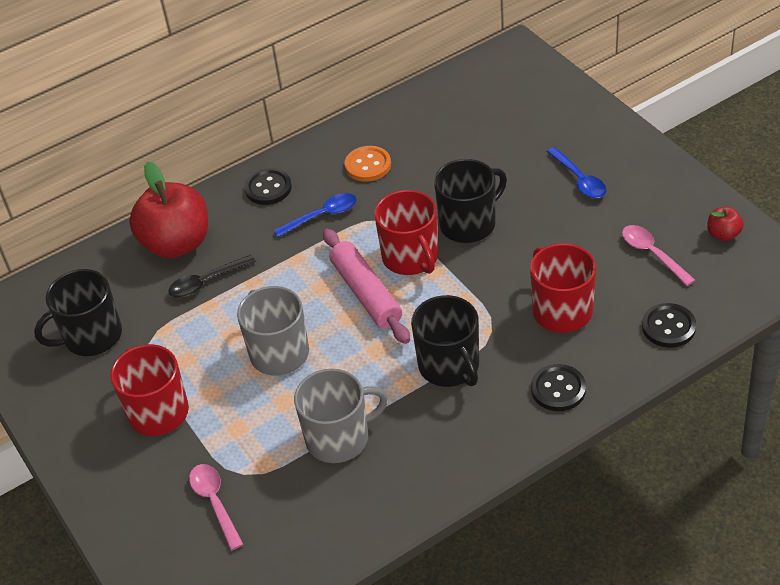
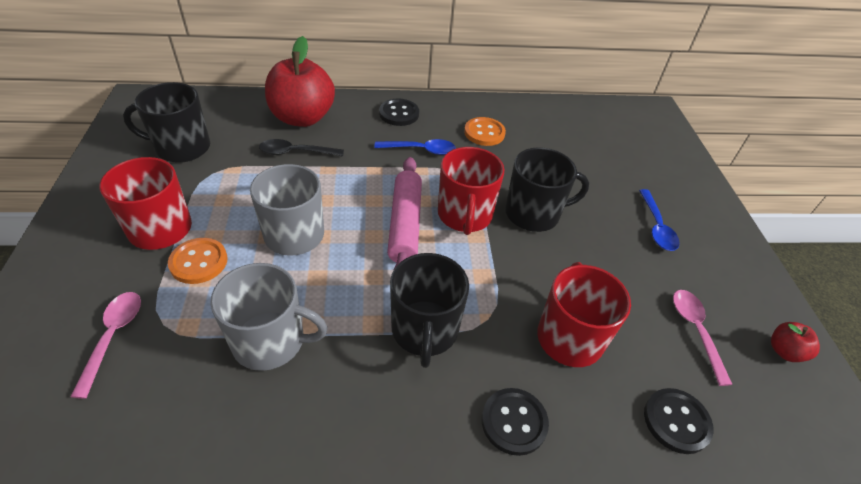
camera: 20 degrees right, 0 degrees up
(221, 418) = (199, 262): none -> orange button

